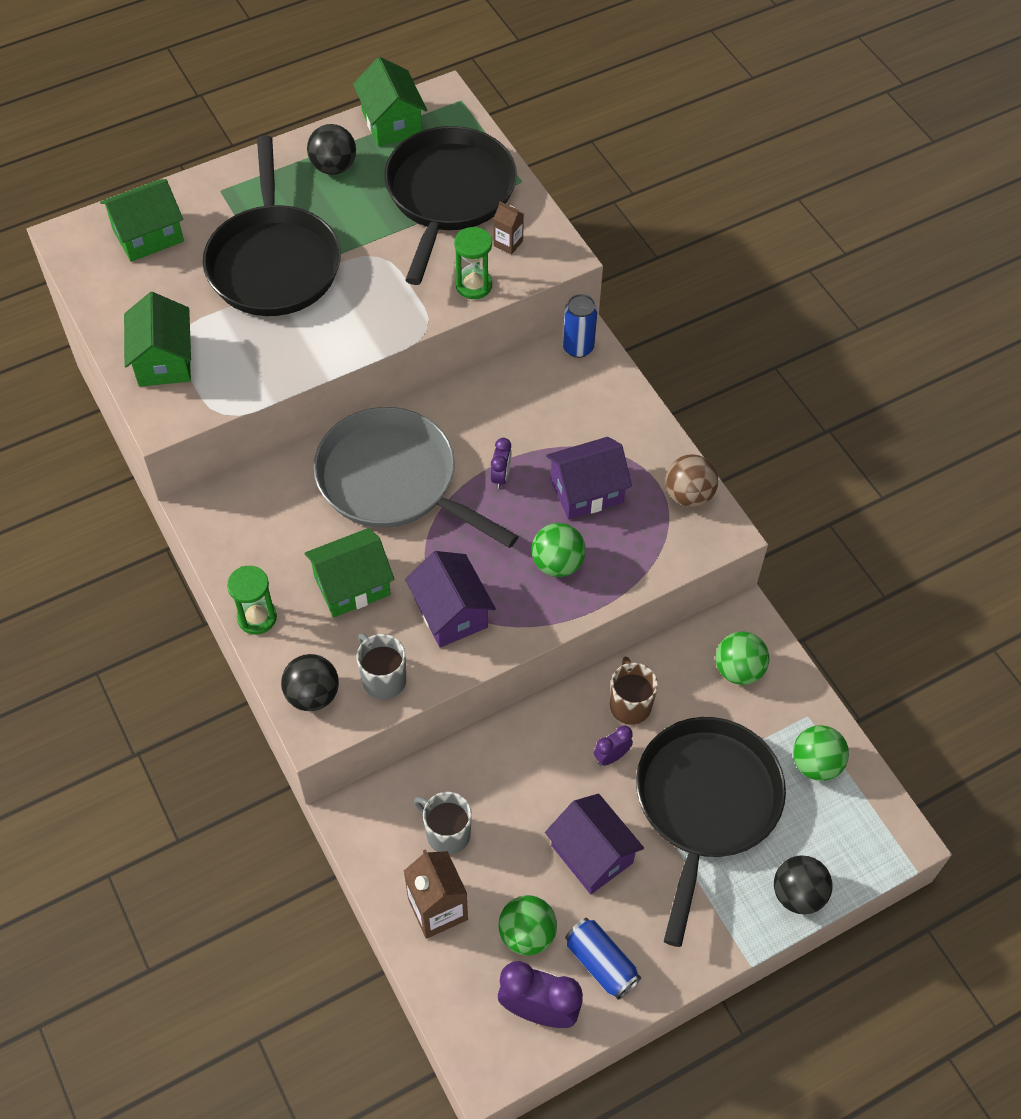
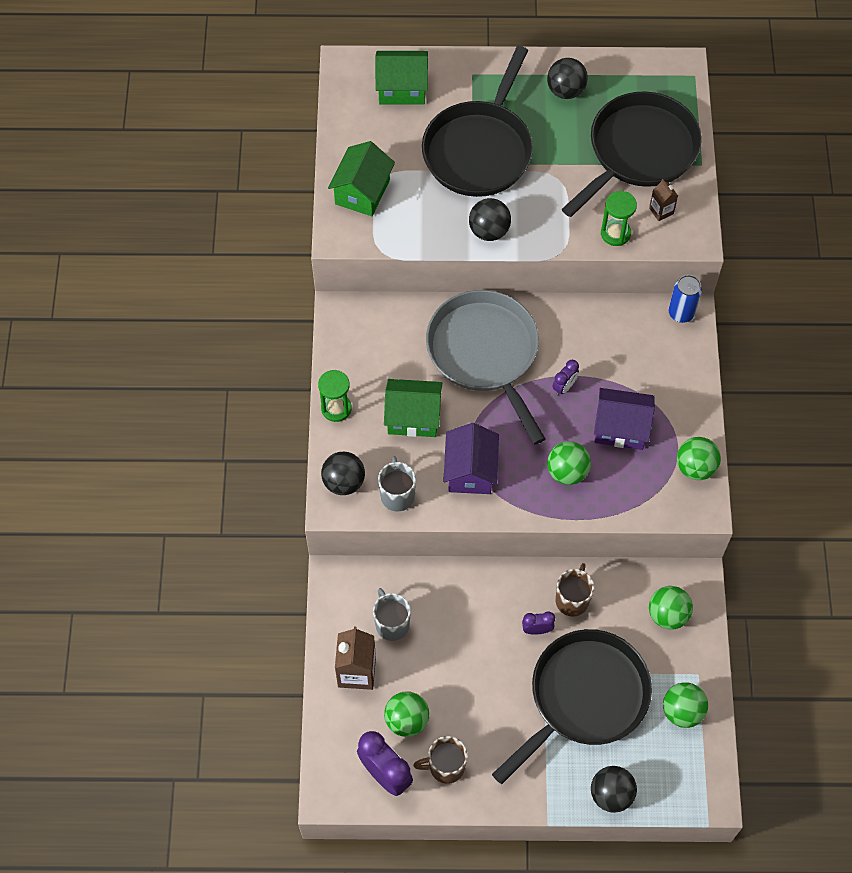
camera: 30 degrees right, 5 degrees up
(334, 341) = (489, 231): none -> black ball
(391, 123) = (630, 72): green house -> none
(591, 854) = (482, 690): purple house -> none
(601, 963) = (445, 766): blue can -> brown mug
(688, 495) = (695, 467): brown ball -> green ball

